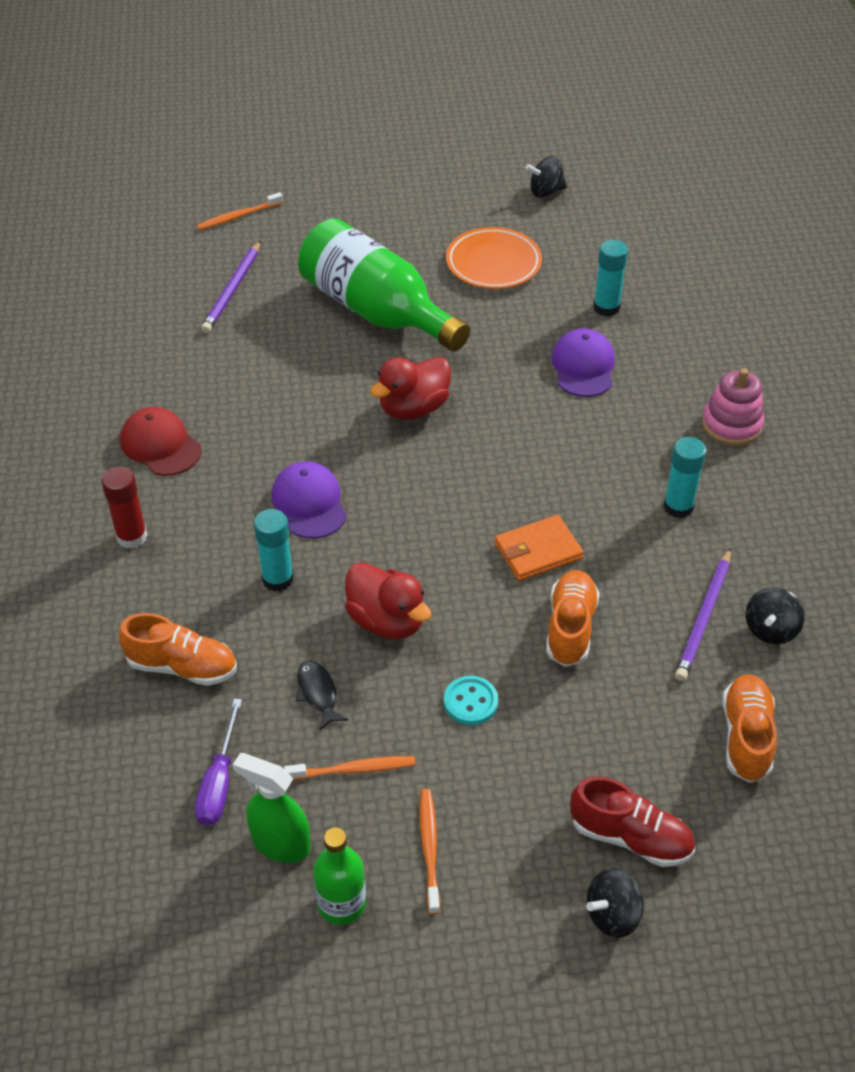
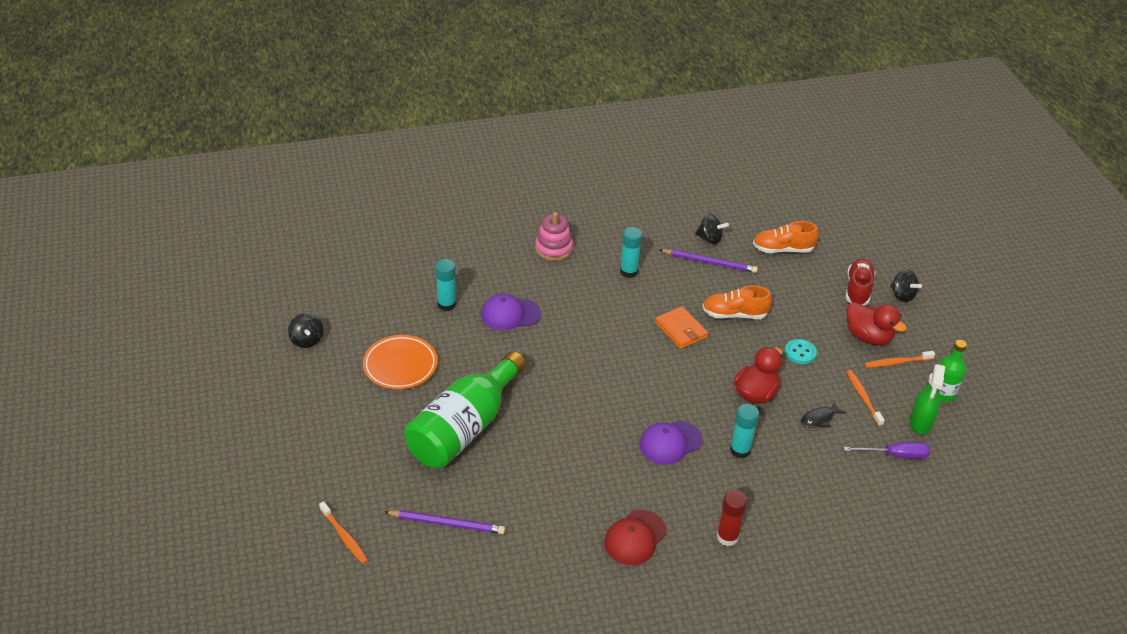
camera: 100 degrees left, 5 degrees down
(182, 666) = (824, 487): orange shoe -> none
(413, 408) = (567, 397): red duck -> red duck (868, 336)

